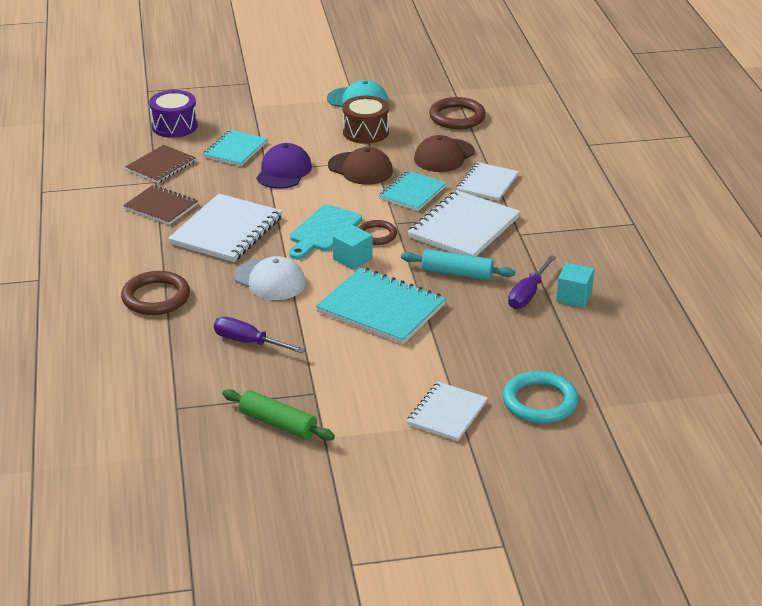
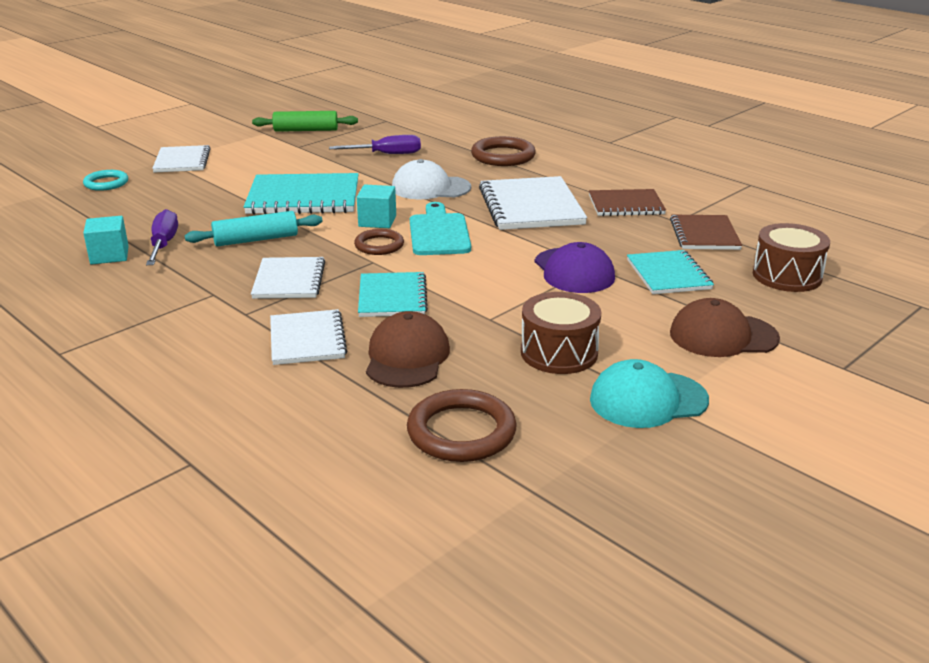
camera: 145 degrees right, 5 degrees down
(174, 126) = (787, 276): purple drum -> brown drum
(360, 169) = (492, 303): brown cap -> brown cap (723, 336)
(463, 227) = (289, 280): white notebook -> white notebook, size x0.63
(539, 402) = (106, 183): turquoise ring -> turquoise ring, size x0.63

